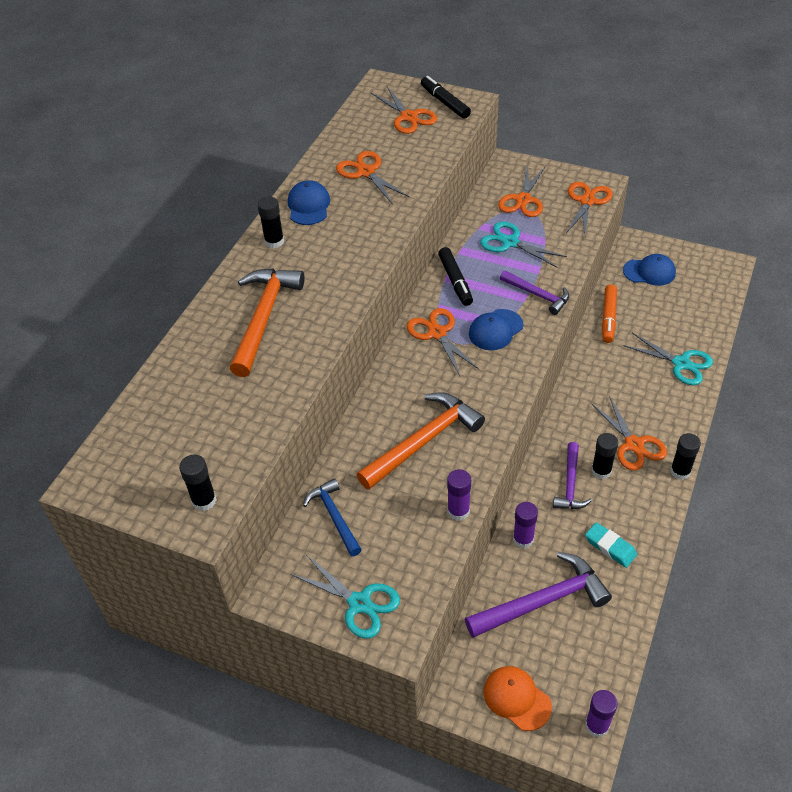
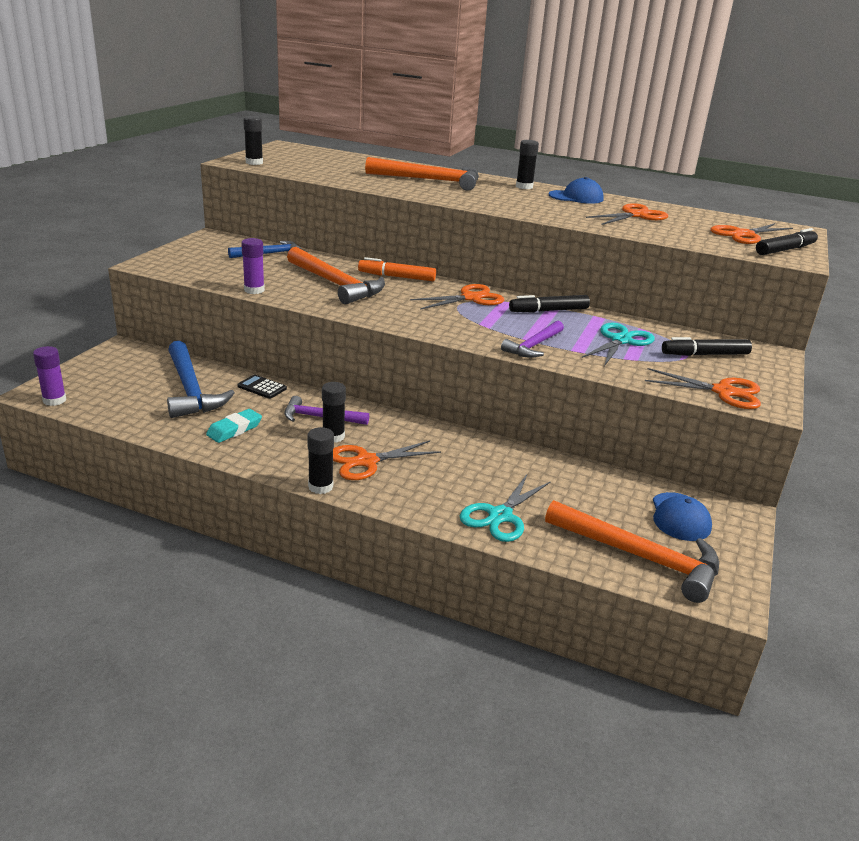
camera: 85 degrees right, 20 degrees down
(359, 603) = (186, 256): turquoise scissors -> none
(495, 330) = (477, 322): blue cap -> none
(516, 698) = (105, 370): orange cap -> none
(523, 200) = (704, 354): orange scissors -> black marker
(523, 539) = (262, 387): purple glue stick -> black calculator
(543, 601) = (190, 390): purple hammer -> blue hammer
(608, 318) = (577, 472): orange marker -> orange marker (396, 277)
(702, 297) = (640, 557): none -> orange hammer

